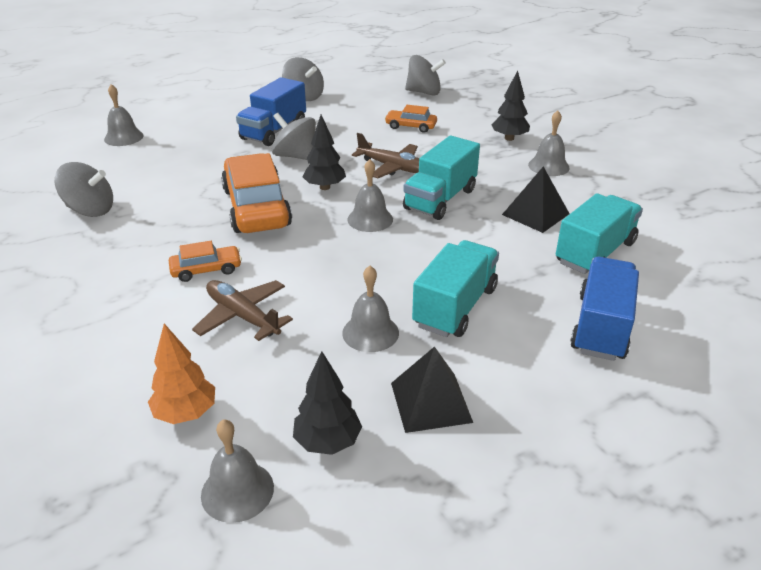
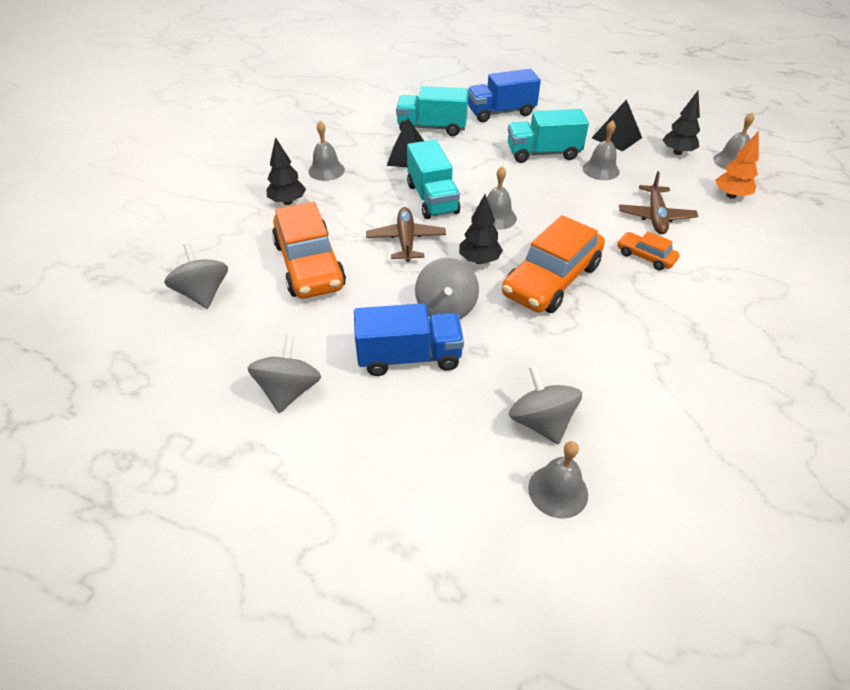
camera: 125 degrees left, 10 degrees up
(90, 210) = (686, 381): grey spinning top -> grey spinning top (541, 422)
(411, 126) = (309, 265): orange car -> orange car, size x2.07
(440, 199) = (432, 199): turquoise truck -> turquoise truck turned 75 degrees clockwise

